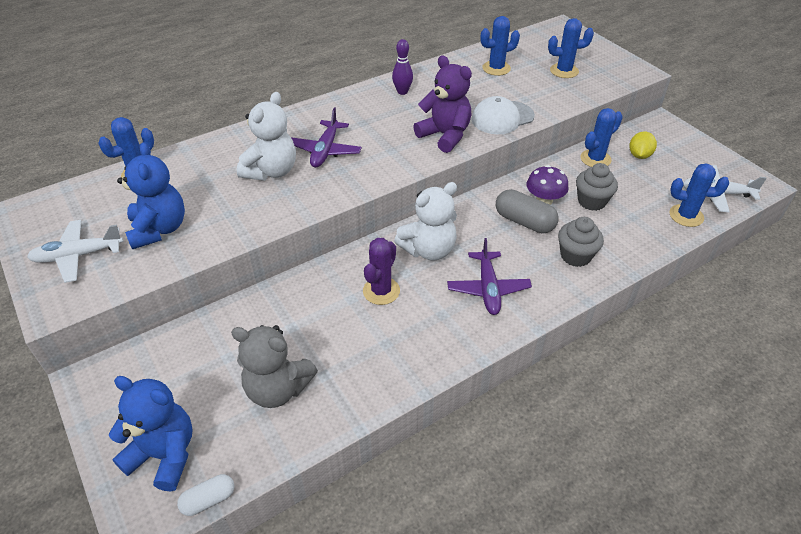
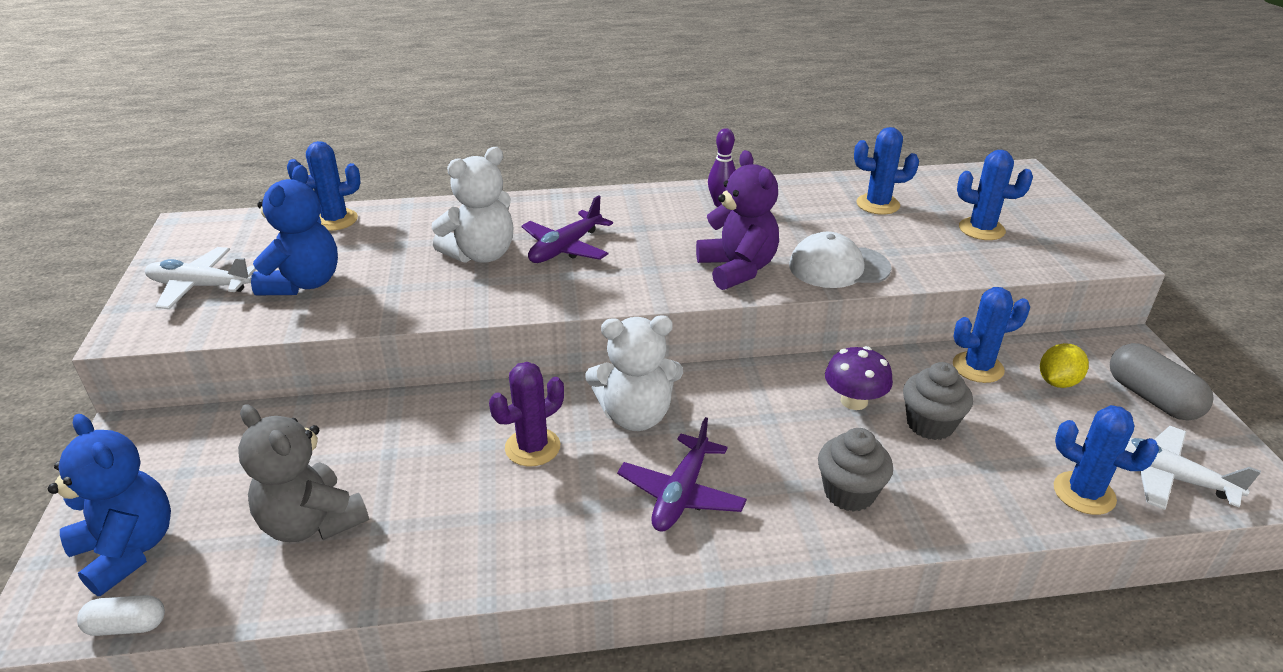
camera: 25 degrees right, 10 degrees down
(524, 222) = (802, 421): grey capsule -> grey capsule (1151, 398)

